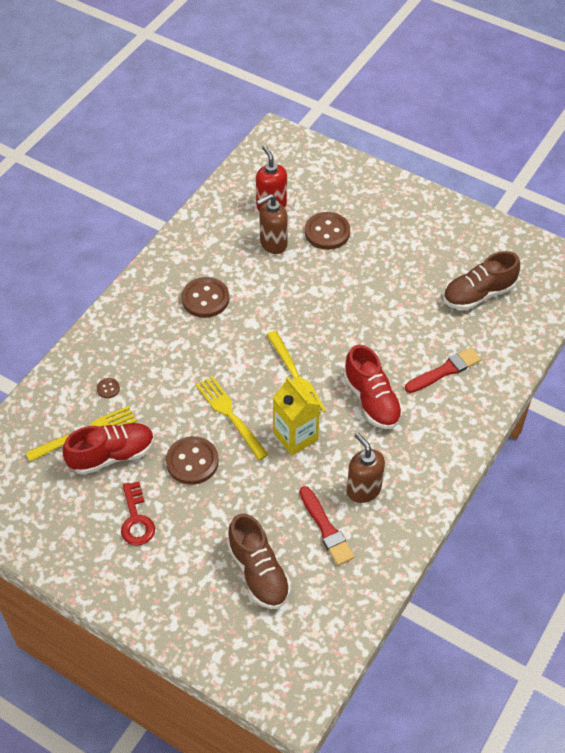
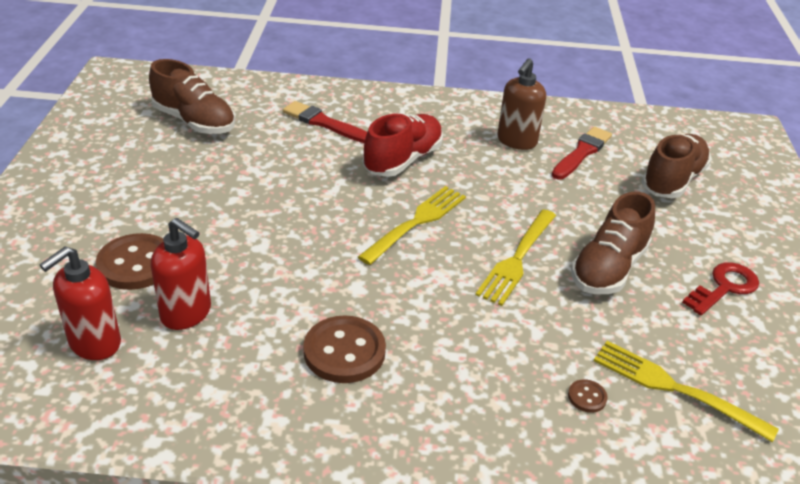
camera: 120 degrees left, 15 degrees down
(112, 455) = (675, 345): red shoe -> none
(192, 461) = (608, 268): brown button -> brown shoe
(273, 244) = (186, 313): brown soap dispenser -> red soap dispenser
(295, 437) = (498, 200): yellow carton -> none

